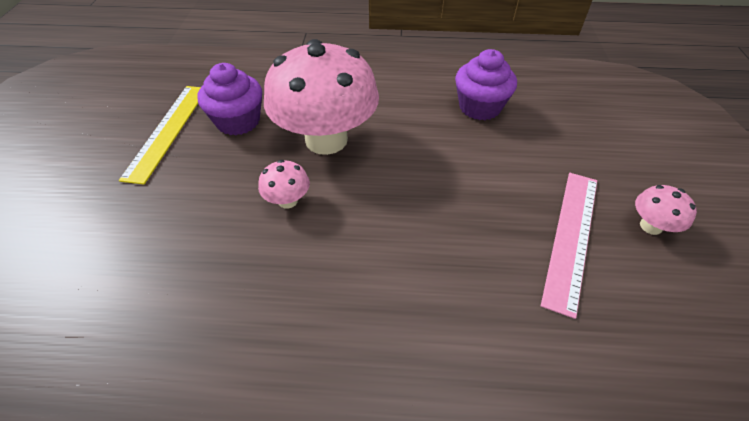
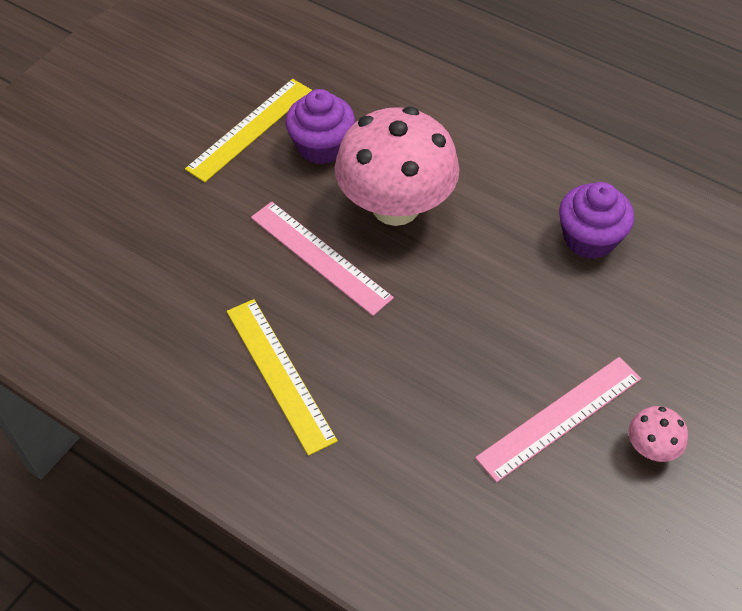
camera: 30 degrees right, 5 degrees up
(288, 201) = (320, 257): pink mushroom -> pink ruler
(313, 321) = (279, 374): none -> yellow ruler

